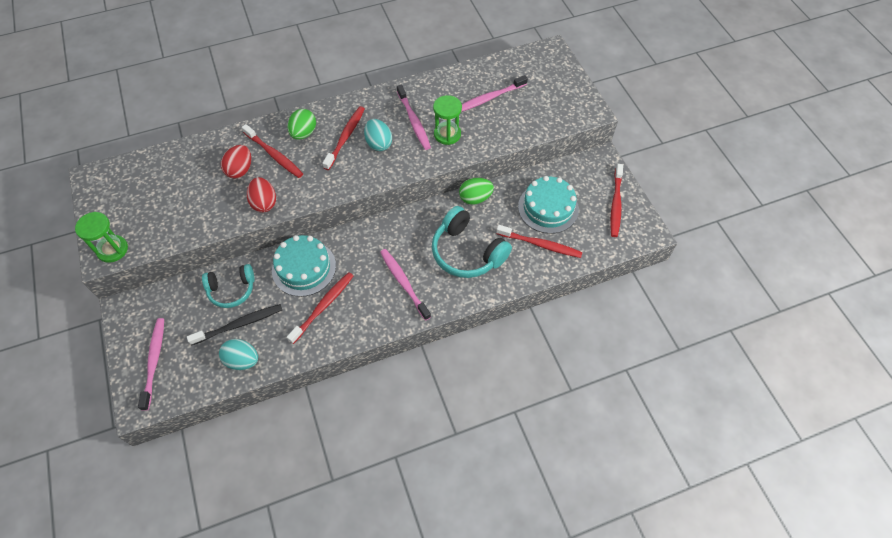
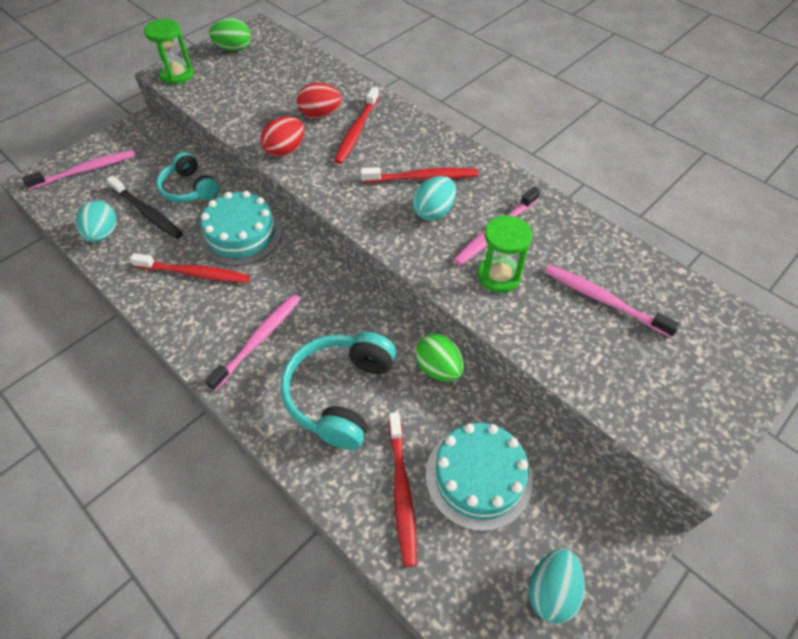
camera: 65 degrees right, 5 degrees down
(304, 133) = (404, 141): green egg -> green egg (234, 49)
(615, 204) = (551, 591): red toothbrush -> turquoise egg

